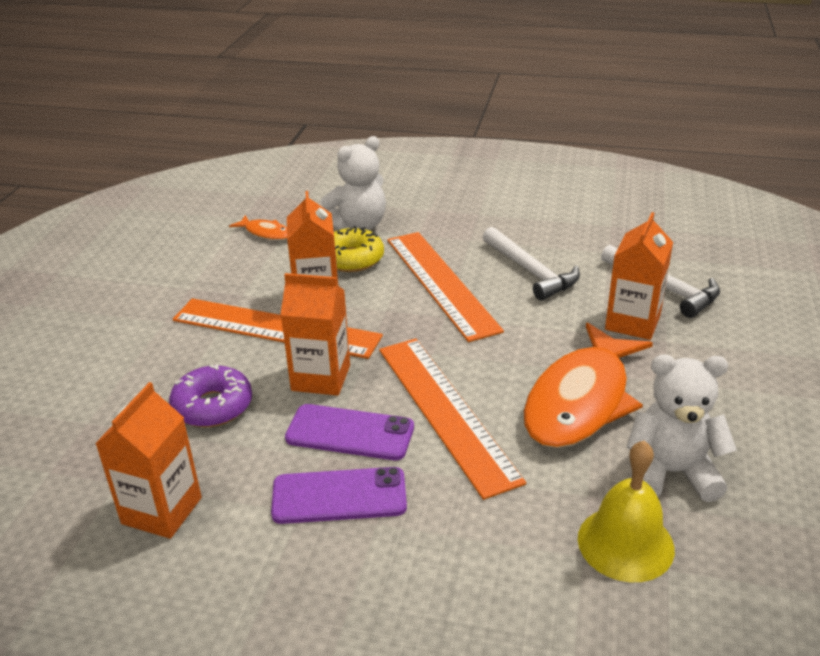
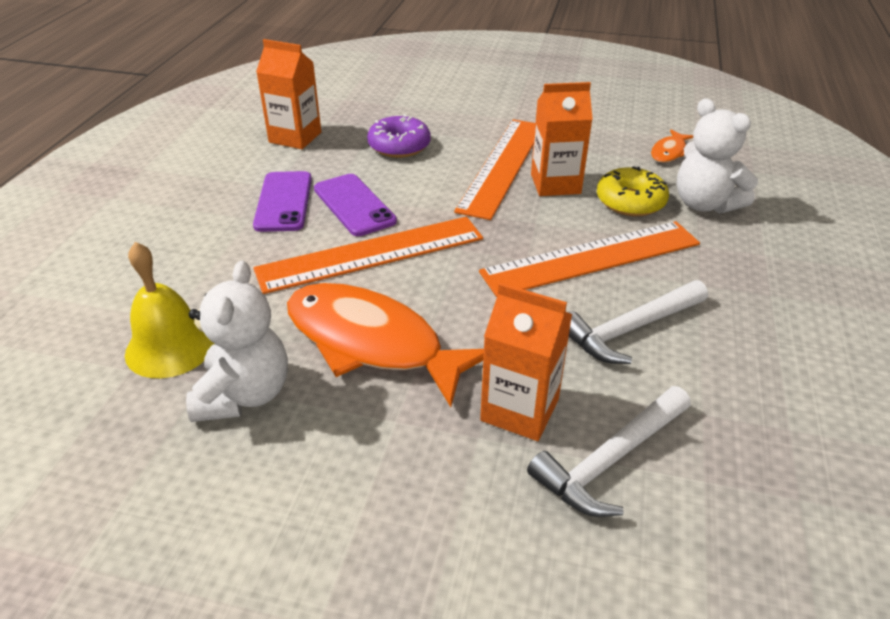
camera: 90 degrees right, 5 degrees up
(321, 378) = (429, 190): orange carton -> none
(350, 433) = (354, 205): purple phone -> purple phone turned 45 degrees counterclockwise

